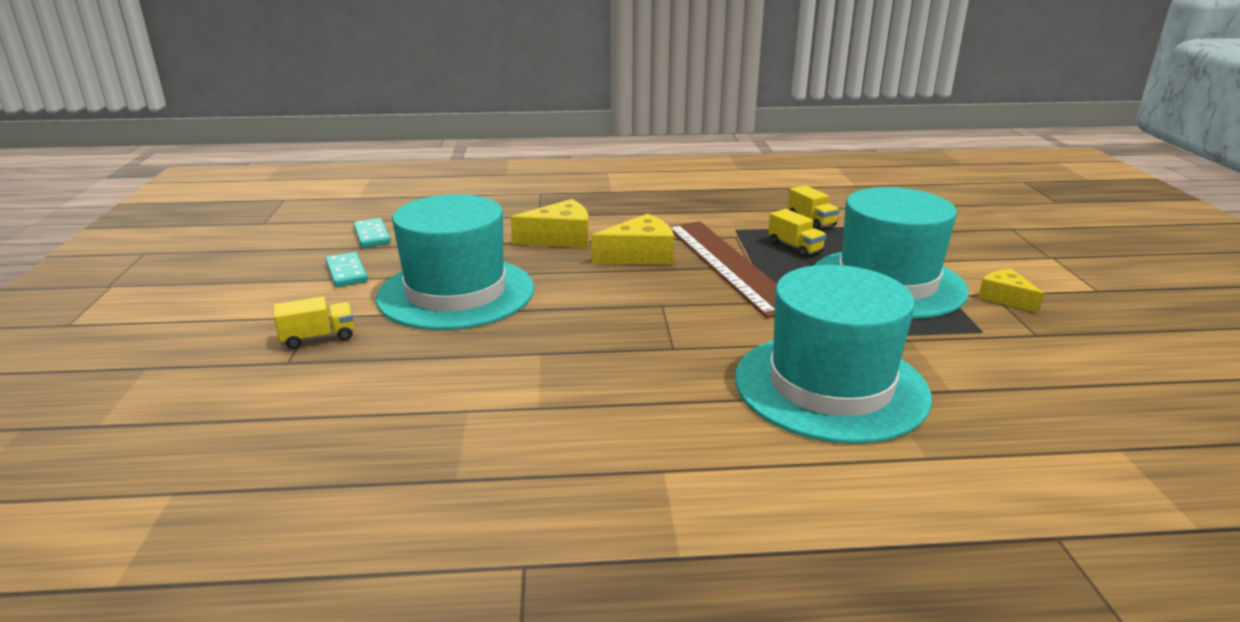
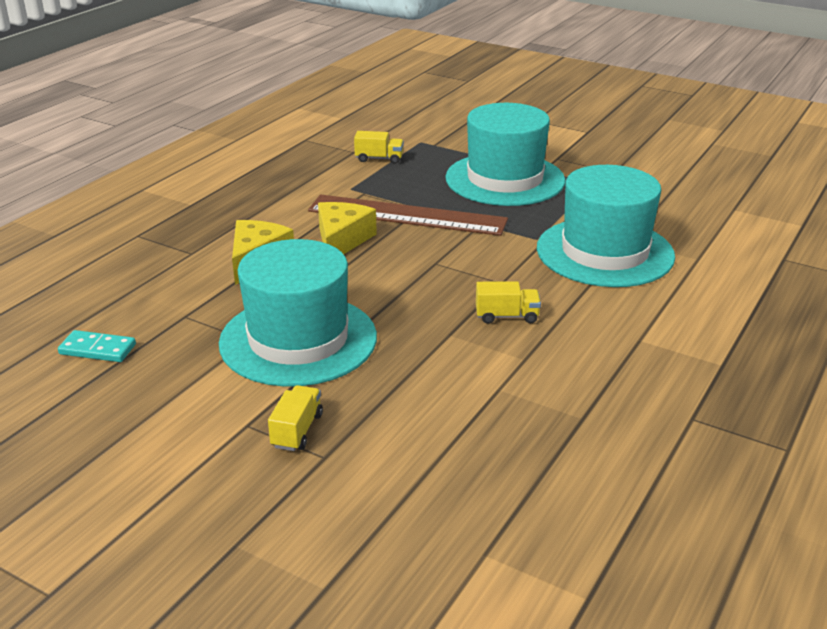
camera: 55 degrees left, 5 degrees up
(347, 272) = (171, 384): turquoise domino -> none
(795, 247) = (413, 182): yellow truck -> yellow truck (507, 316)
(1005, 298) = (566, 158): yellow cheese -> none

